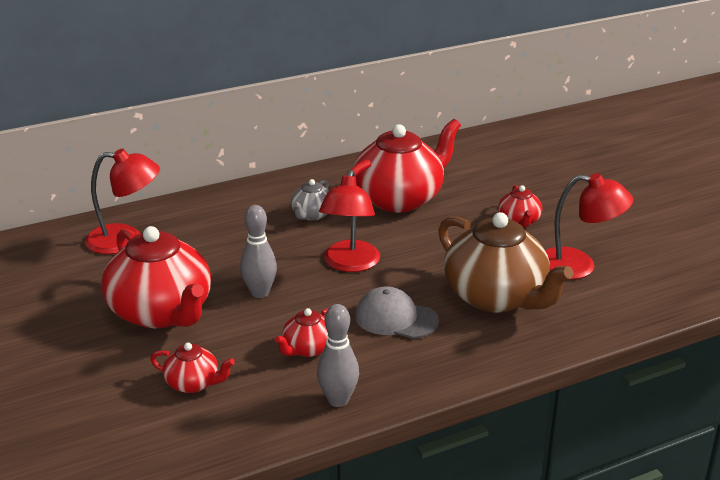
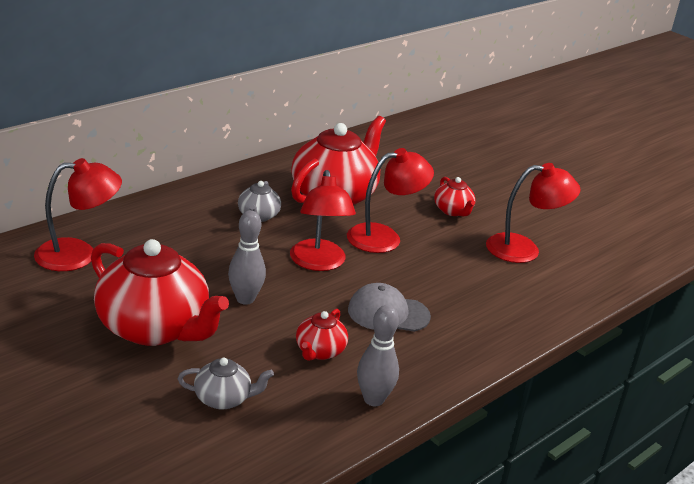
camera: 20 degrees left, 0 degrees up
(193, 383) = (223, 399): red teapot -> grey teapot
(430, 243) = (384, 237): none -> red lamp
(496, 297) = (468, 284): brown teapot -> none

